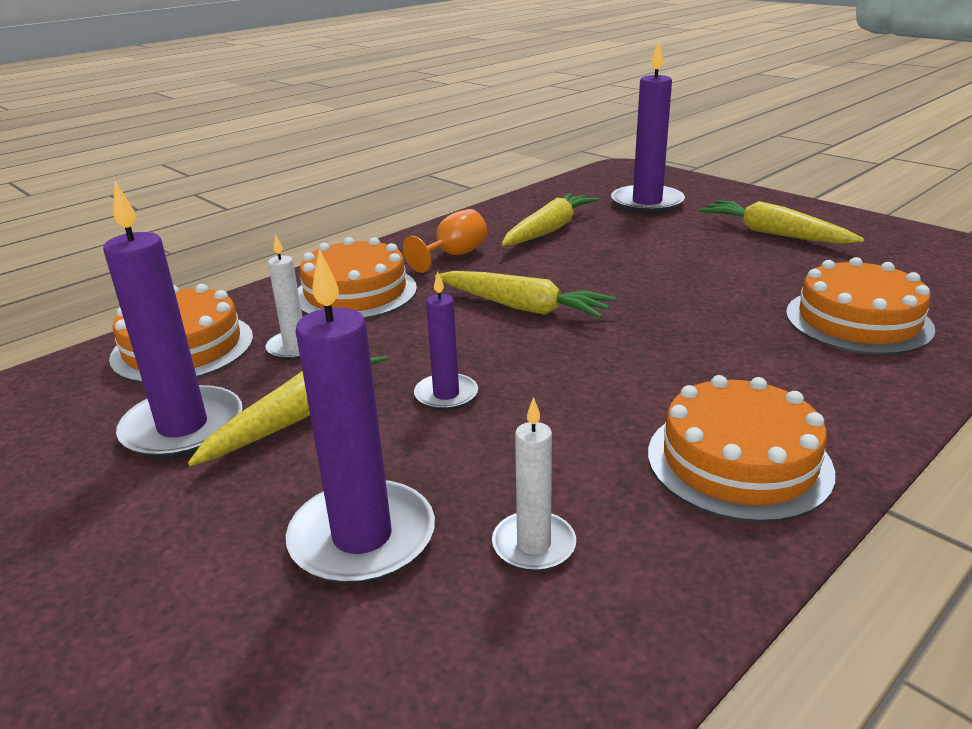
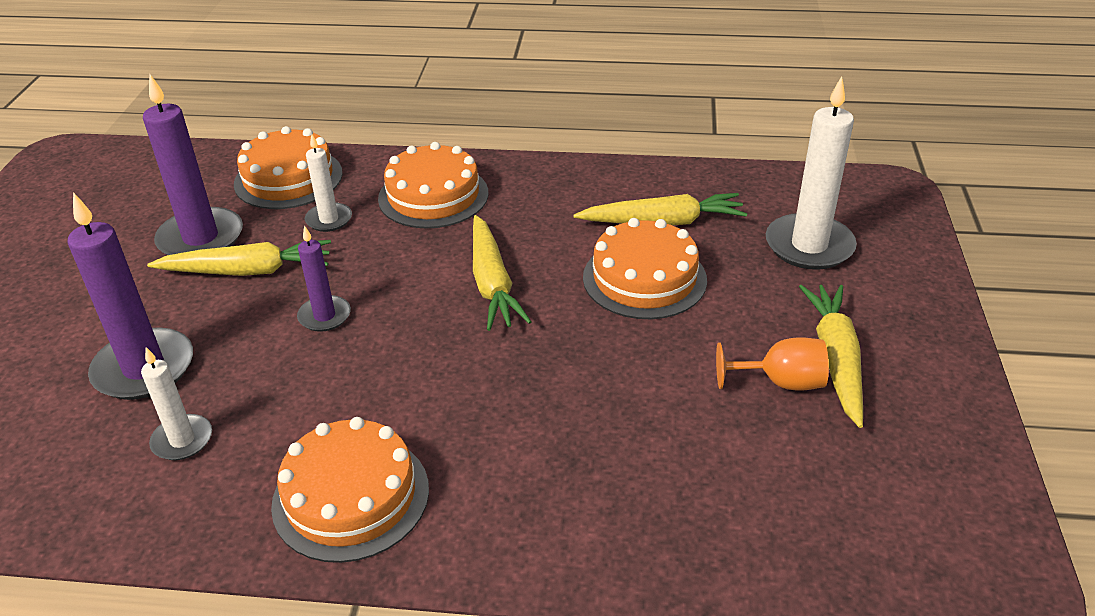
camera: 50 degrees right, 10 degrees up
(454, 255) = (549, 202): orange goblet -> orange goblet (781, 382)
(647, 203) = (809, 246): purple candle -> white candle
(858, 320) = (676, 488): orange cake -> orange cake (644, 278)

